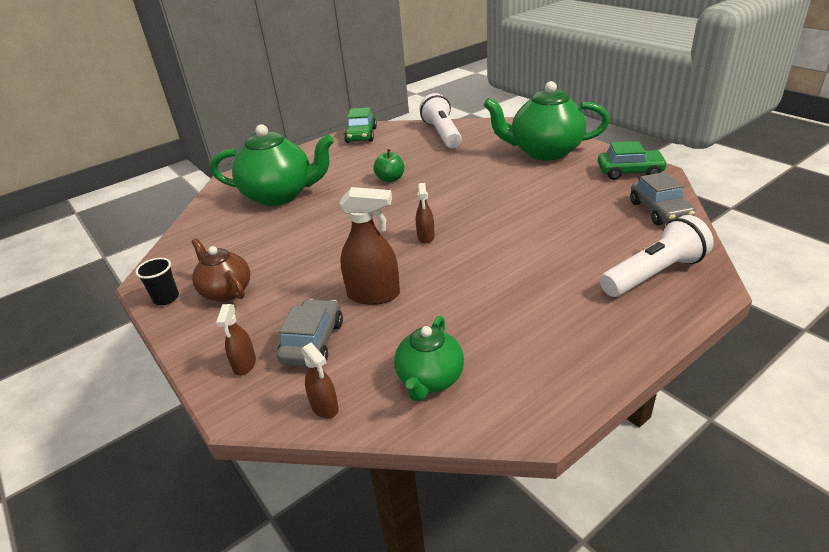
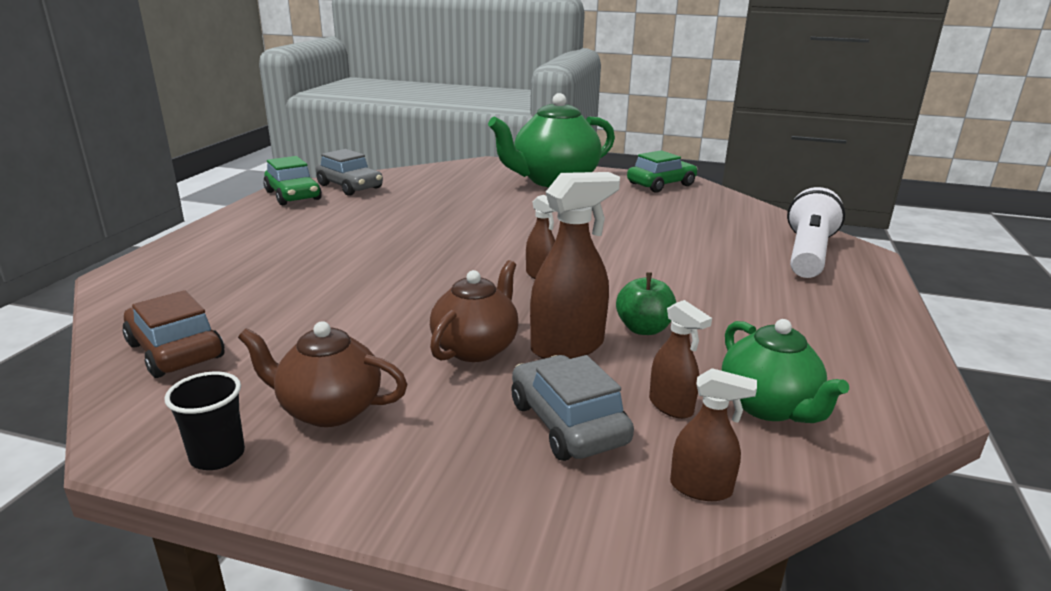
camera: 40 degrees left, 10 degrees down
(205, 234) = (175, 350): none -> brown car
(244, 364) = (507, 488): brown spray bottle -> brown spray bottle (671, 406)
(280, 195) = (253, 276): green teapot -> none
(327, 278) = (476, 348): none -> brown teapot
(390, 179) = (405, 231): green apple -> green apple (643, 329)
(442, 134) = (408, 181): white flashlight -> none
(659, 211) = (734, 208): grey car -> grey car (350, 187)

